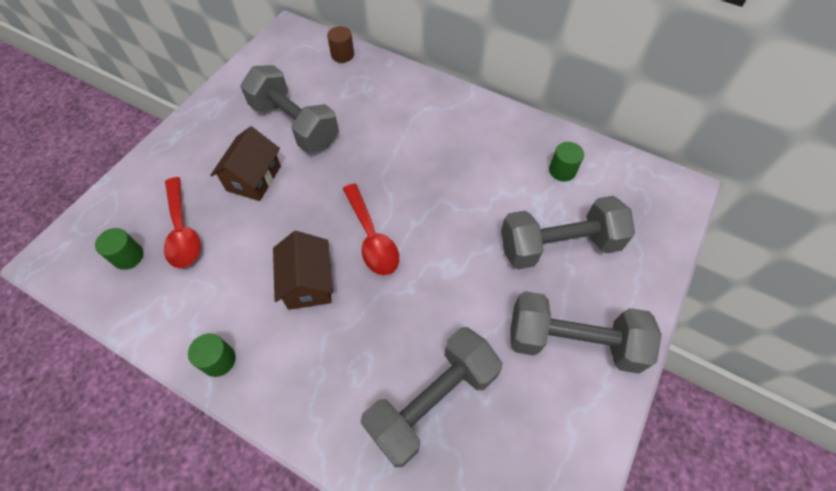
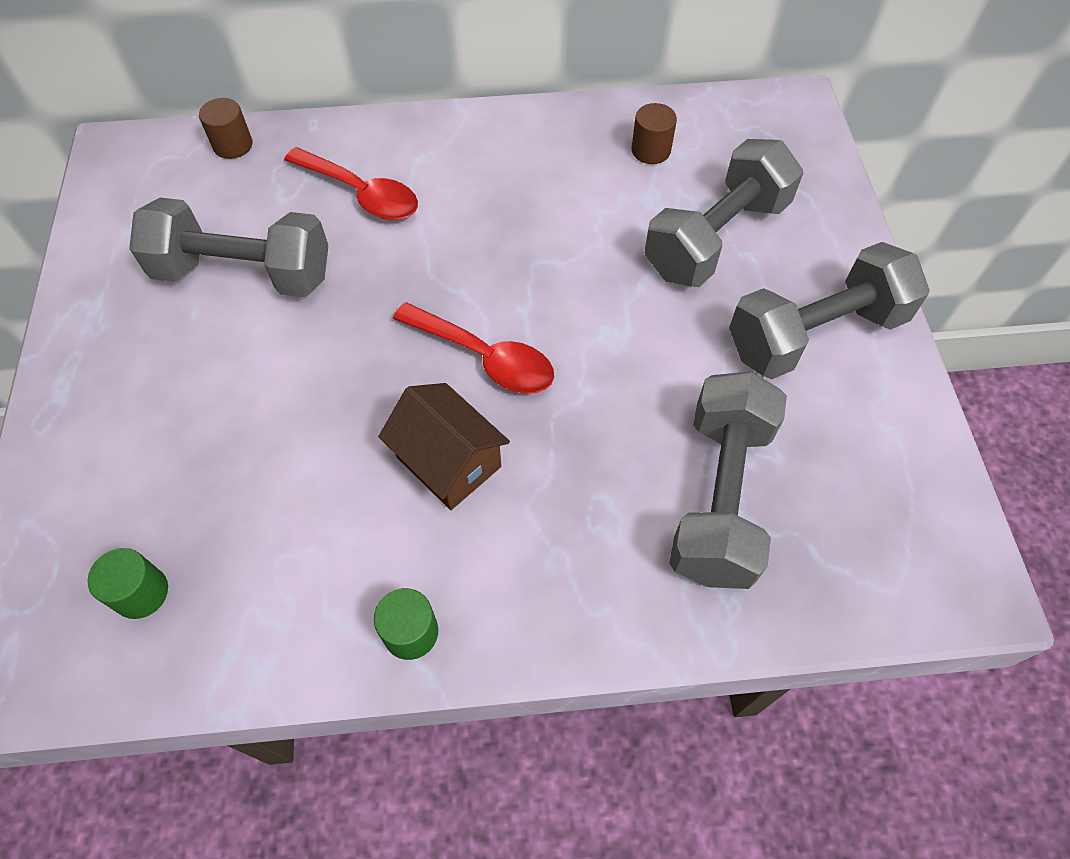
camera: 35 degrees left, 0 degrees up
(182, 231) = (199, 507): red spoon -> red spoon (362, 194)
(254, 178) = (247, 377): brown house -> none
(562, 171) = (651, 150): green cylinder -> brown cylinder

